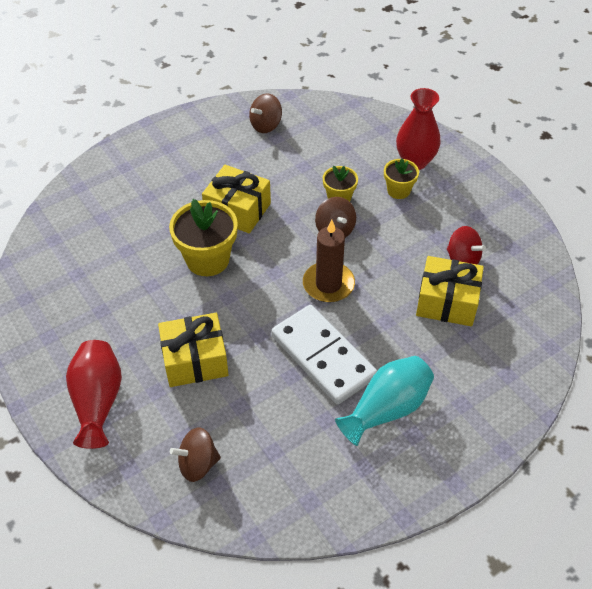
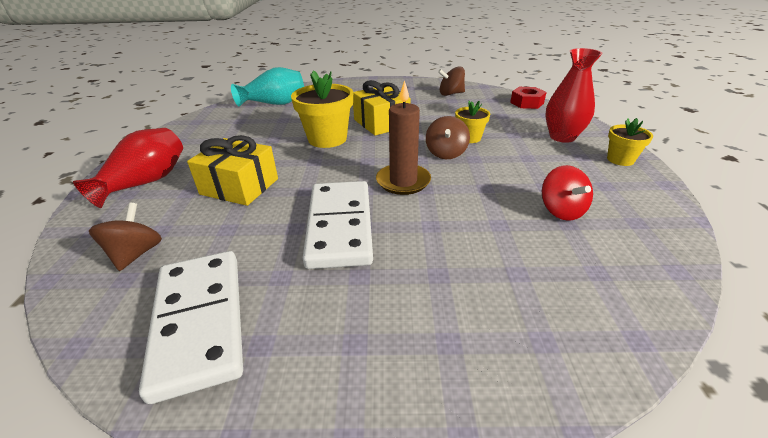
camera: 35 degrees right, 15 degrees down
(198, 464) = (136, 254): brown spinning top -> brown spinning top turned 75 degrees clockwise
(310, 478) = (199, 322): none -> white domino
(353, 114) = (527, 103): none -> red nut
(387, 409) = (352, 299): turquoise vase -> turquoise vase (274, 103)
(398, 190) = (530, 148): yellow flower pot -> yellow flower pot (620, 159)
(447, 302) = (514, 236): yellow gift -> none

